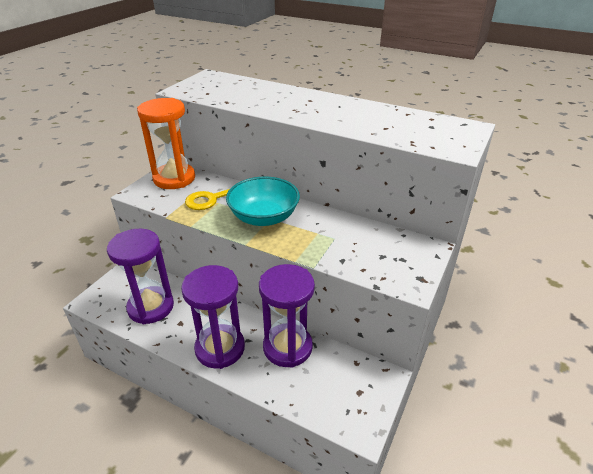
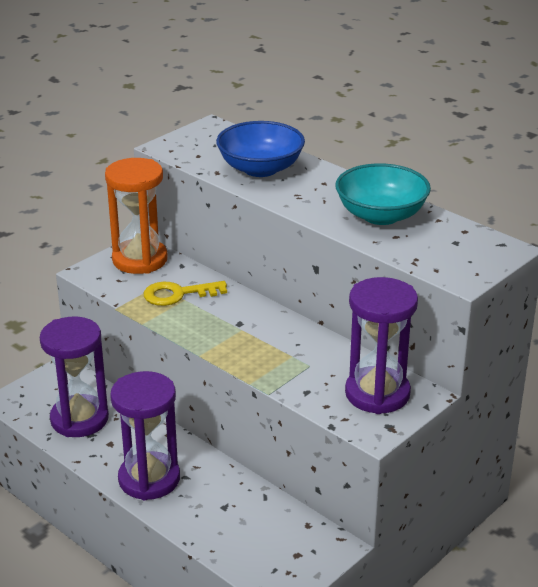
camera: 15 degrees right, 5 degrees down
(258, 96) = (260, 169): none -> blue bowl
(264, 217) = (234, 326): turquoise bowl -> turquoise bowl (381, 215)
(287, 347) = (230, 493): purple hourglass -> purple hourglass (377, 393)

